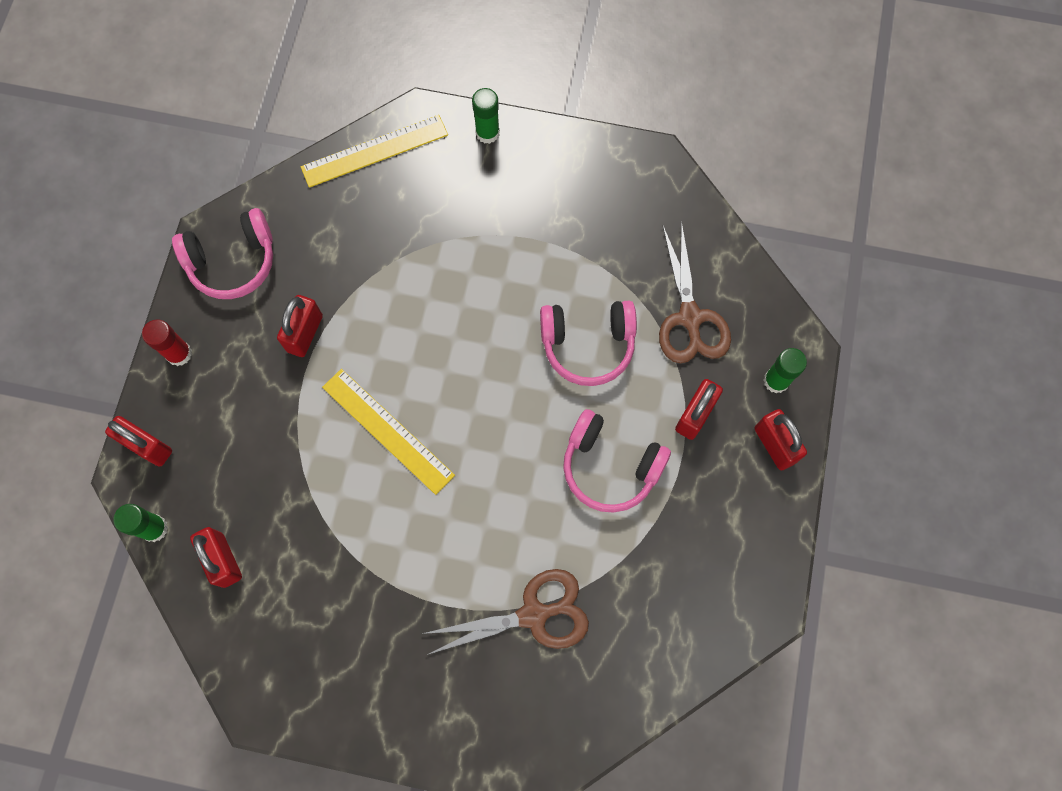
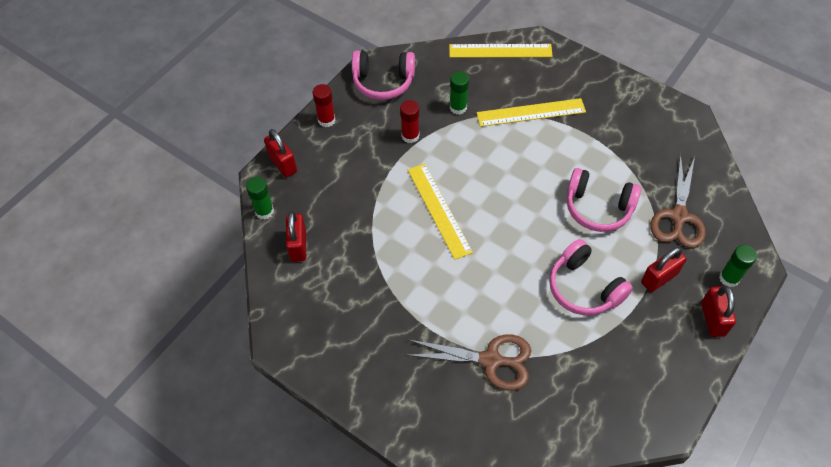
camera: 25 degrees right, 15 degrees down
(305, 333) = (410, 136): red padlock -> red glue stick
(452, 234) = (531, 112): none -> yellow ruler
(487, 133) = (579, 64): green glue stick -> green glue stick (458, 107)

